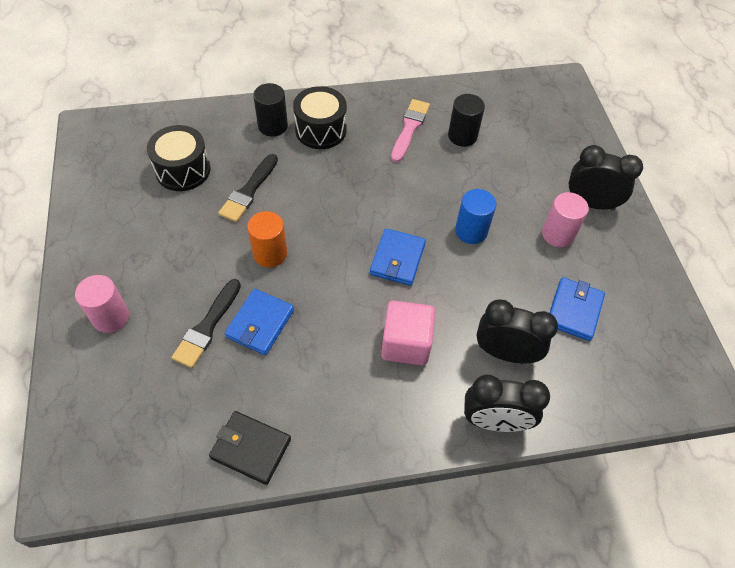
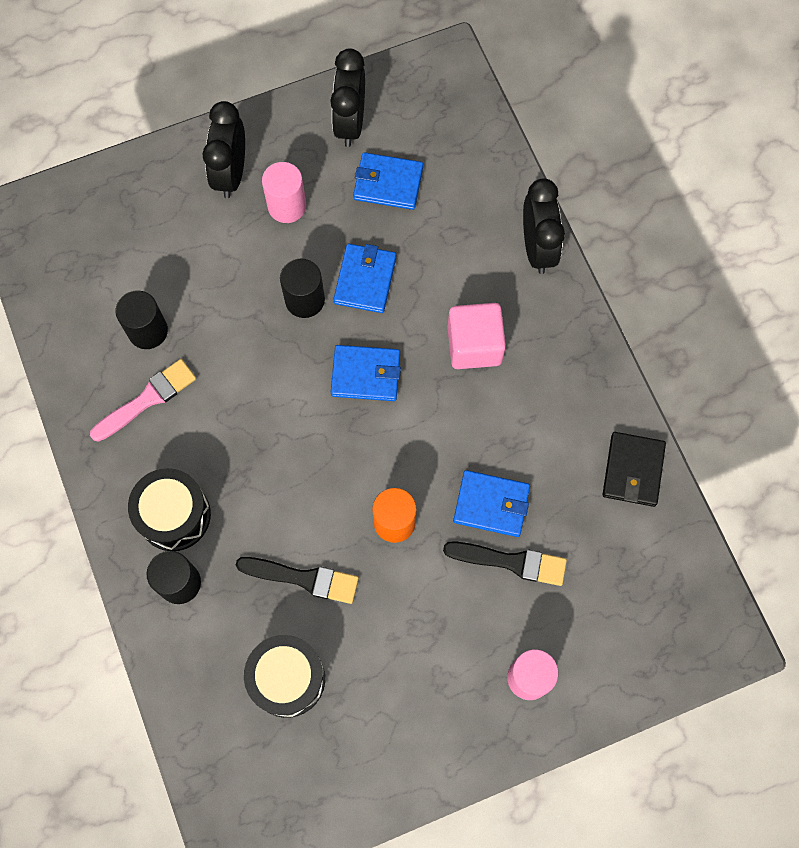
camera: 100 degrees left, 15 degrees up
(409, 128) = (147, 399): pink brush -> pink brush turned 135 degrees clockwise
(471, 231) = (305, 300): blue cylinder -> black cylinder
(482, 275) = (365, 280): none -> blue wallet
(505, 353) = (458, 246): black clock -> black clock (350, 123)

